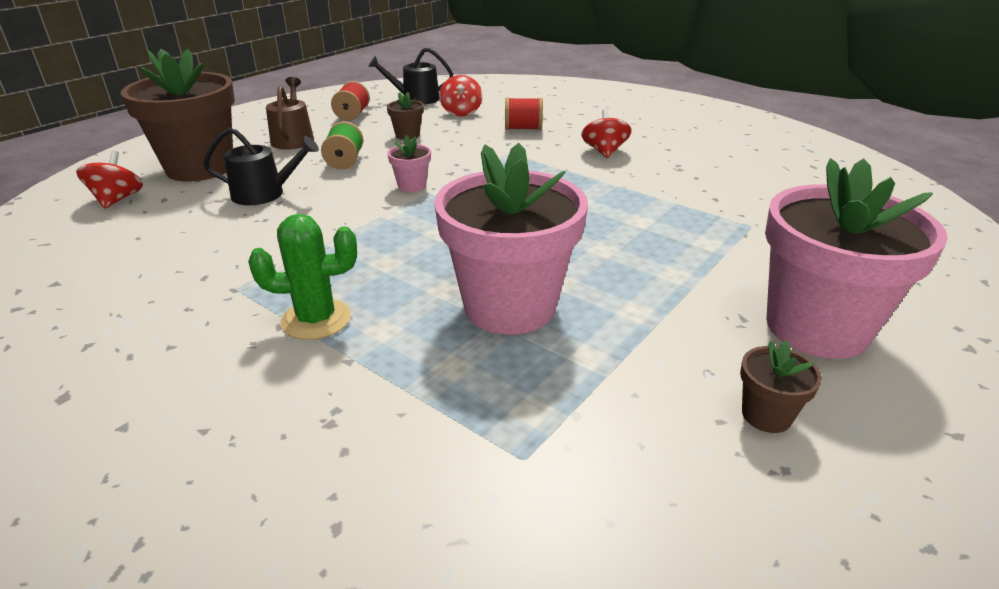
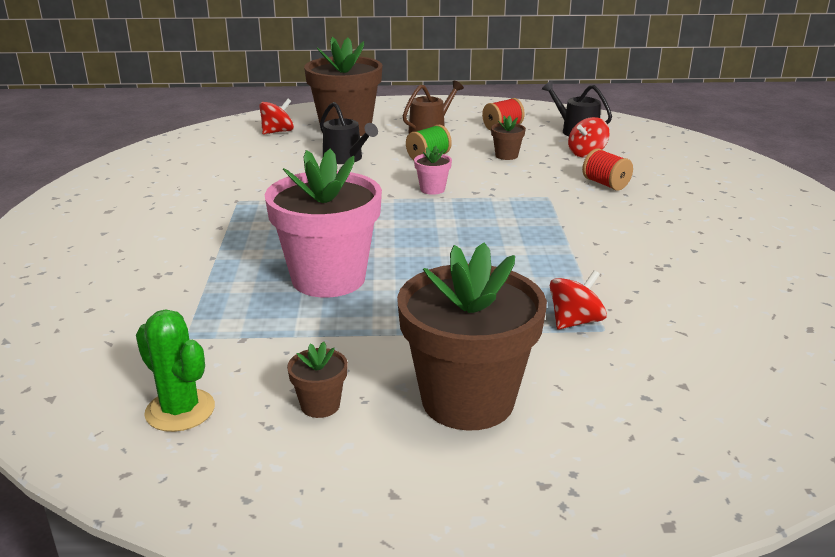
camera: 50 degrees right, 5 degrees down
(316, 319) = (237, 233): green cactus -> green cactus (180, 410)
(604, 152) = (628, 227): red spinning top -> red spinning top (575, 322)
(816, 328) = (467, 400): pink flower pot -> brown flower pot

